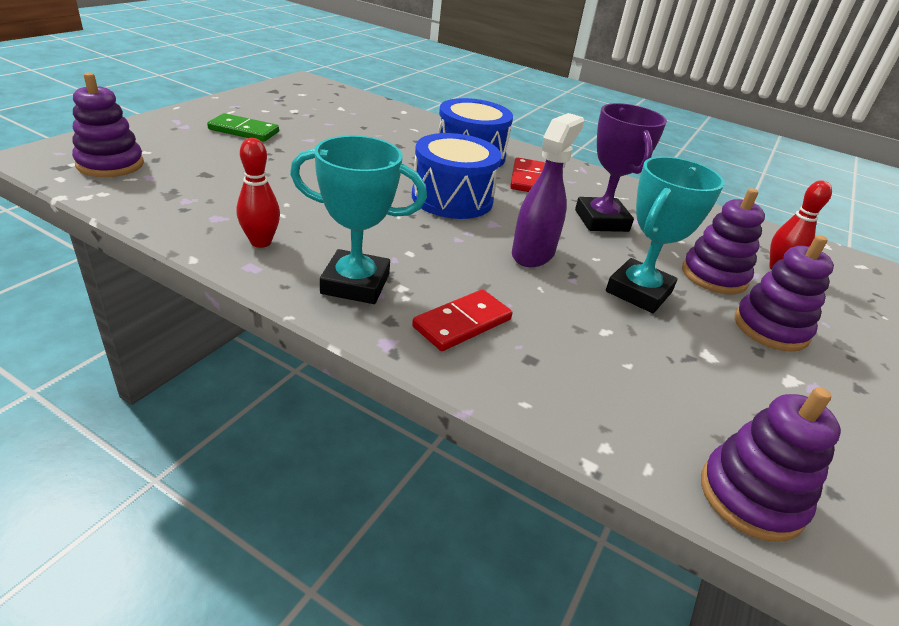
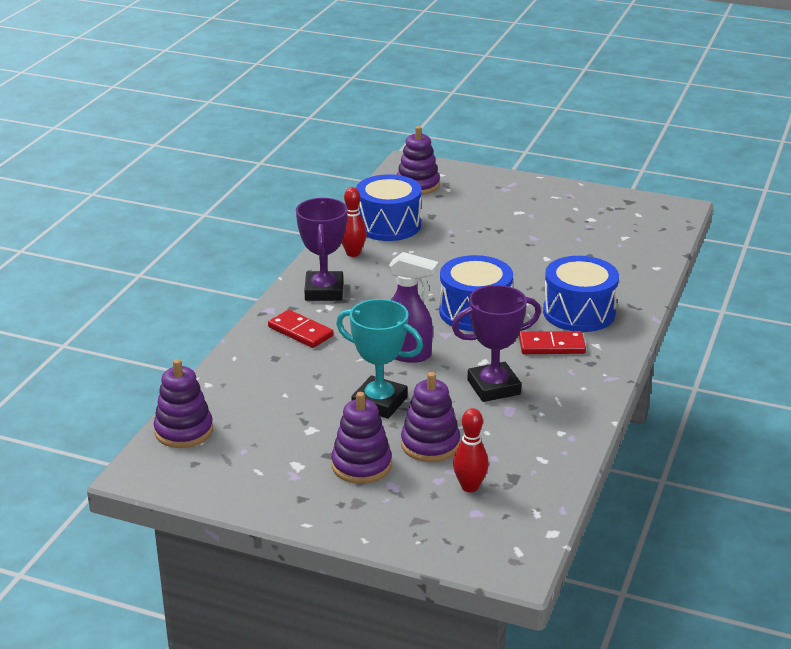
camera: 85 degrees right, 5 degrees down
(203, 203) = (388, 225): none -> blue drum
(244, 131) = (520, 210): green domino -> none
(355, 284) = (324, 291): turquoise trophy -> purple trophy

